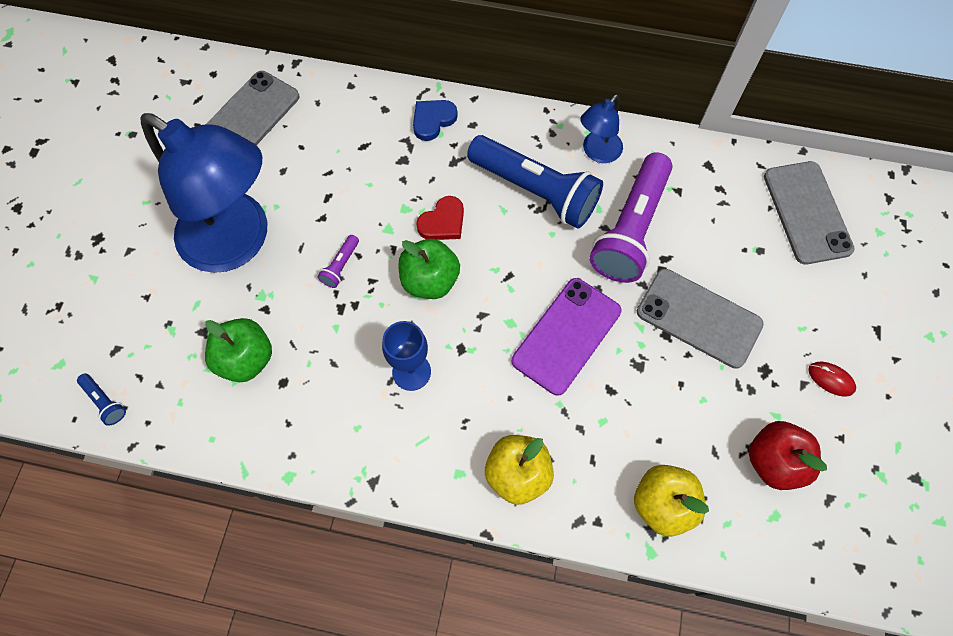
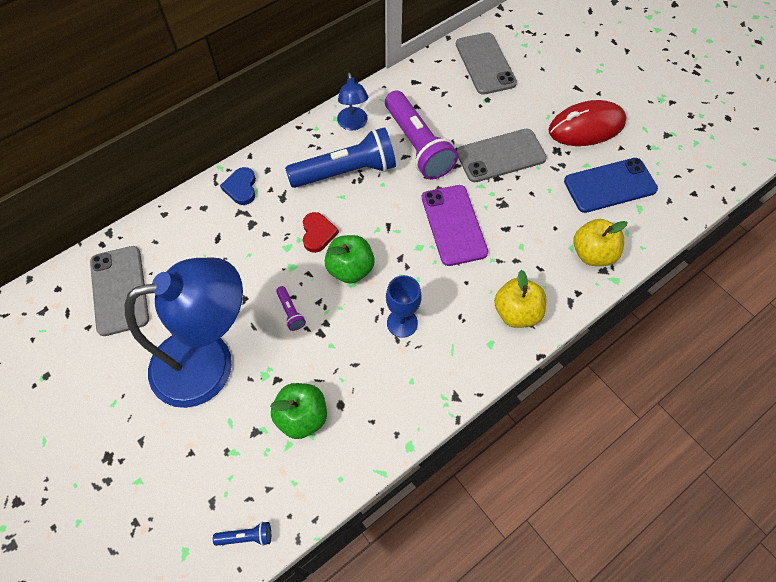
camera: 50 degrees left, 5 degrees down
(774, 461) = (610, 185): red apple -> blue phone
(806, 212) = (485, 64): grey phone -> grey phone turned 45 degrees clockwise
(831, 379) = (586, 127): red mouse -> red mouse, size x2.45

